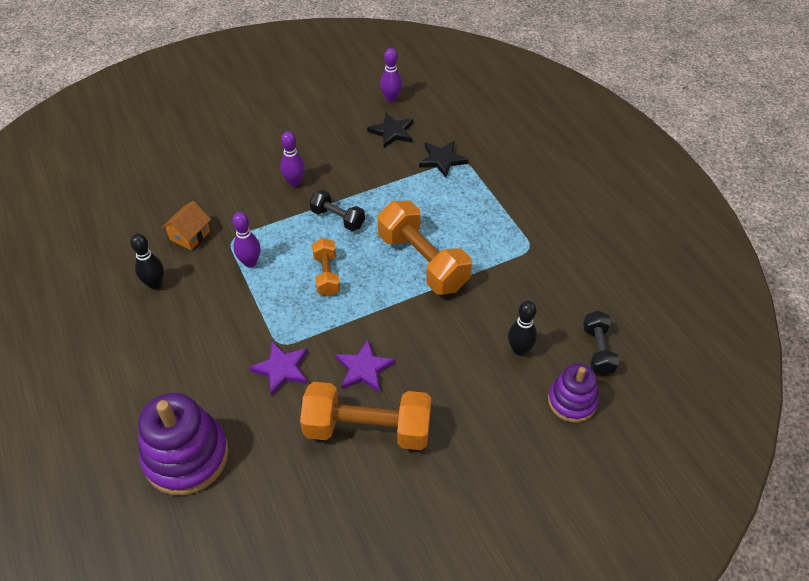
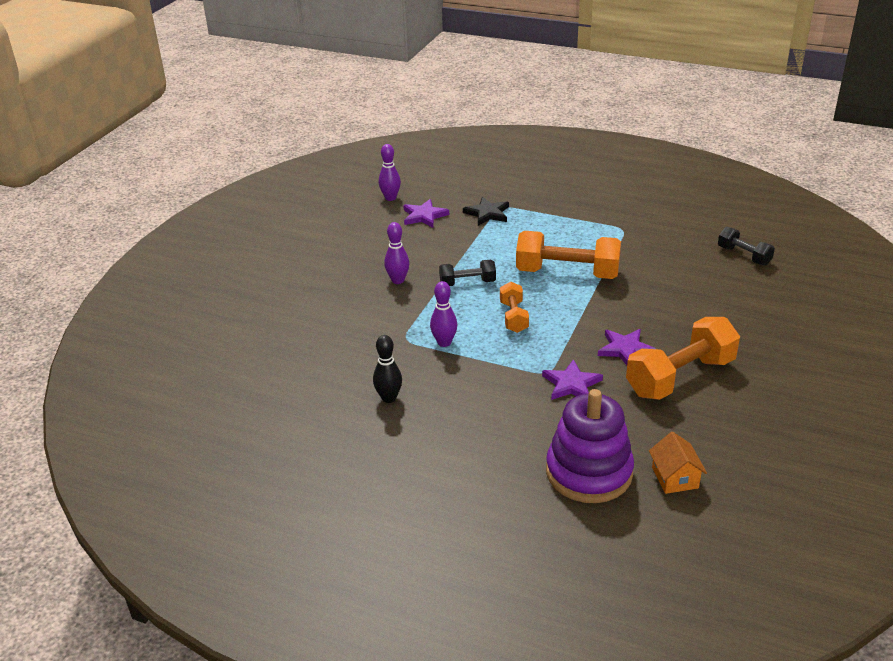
camera: 40 degrees left, 15 degrees down
(190, 235) = (366, 355): orange house -> orange house (675, 478)
(326, 275) = (513, 317): orange dumbbell -> orange dumbbell turned 45 degrees clockwise
(392, 132) = (424, 216): black star -> purple star
(519, 349) = (701, 282): black bowling pin -> none
(572, 401) = (770, 288): purple stacking toy -> none

